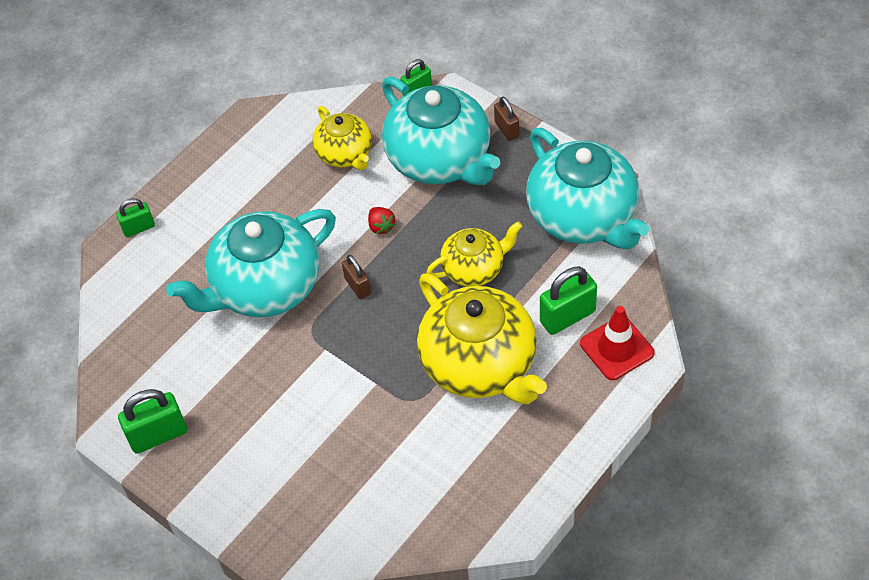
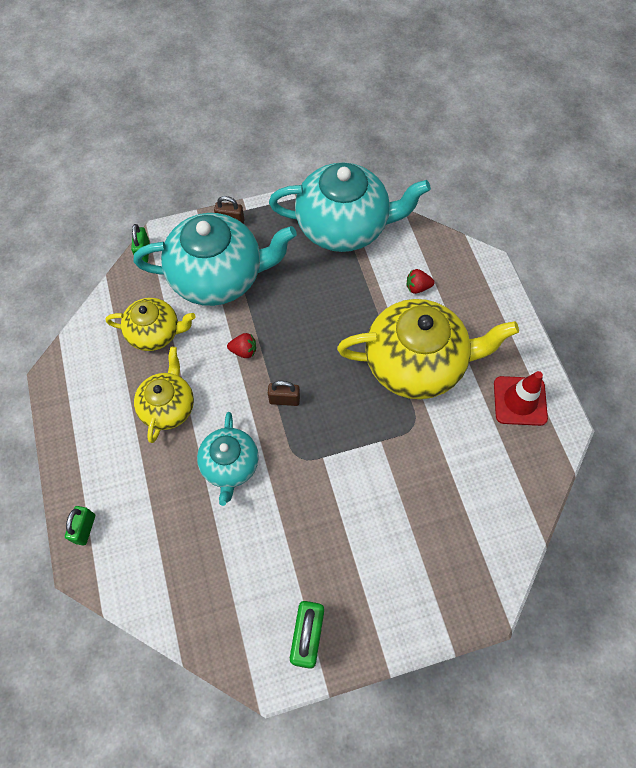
camera: 60 degrees left, 10 degrees up
(265, 287) = (230, 465): turquoise teapot -> turquoise teapot, size x0.56
(474, 268) = (332, 316): yellow teapot -> yellow teapot (168, 407)
(567, 316) = (417, 287): green padlock -> red strawberry
(617, 348) = (464, 276): red traffic cone -> red traffic cone (520, 401)

